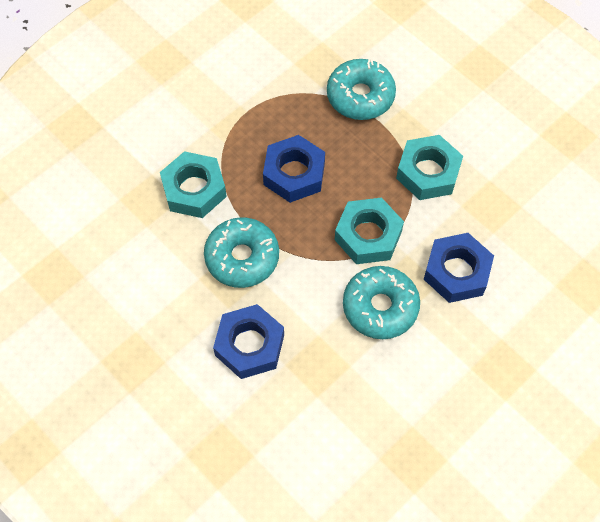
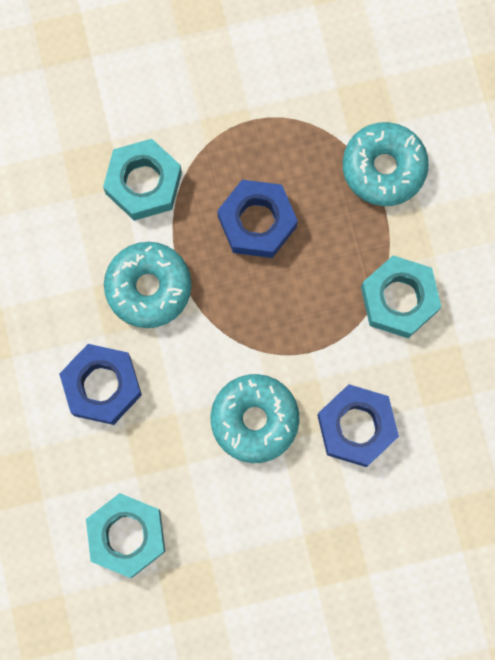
camera: 30 degrees right, 15 degrees up
(368, 235) = (291, 335): turquoise nut -> turquoise nut (127, 536)

